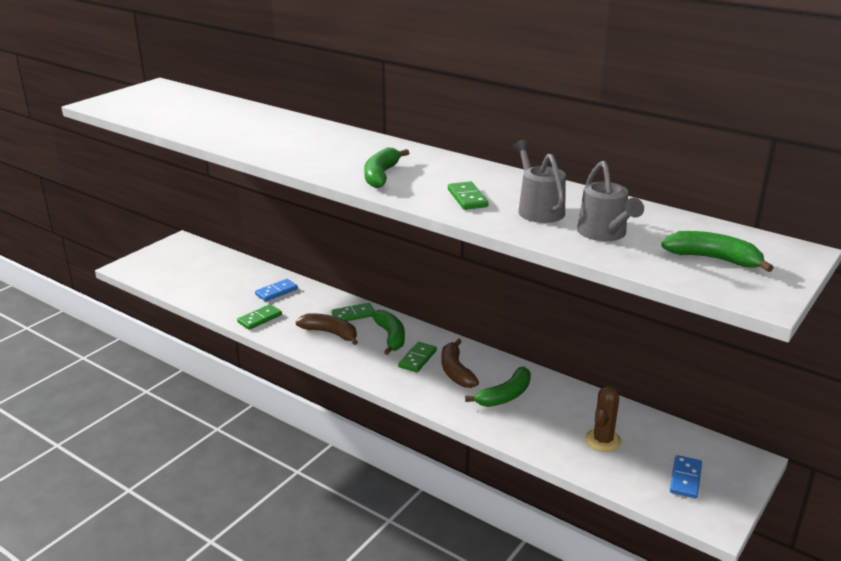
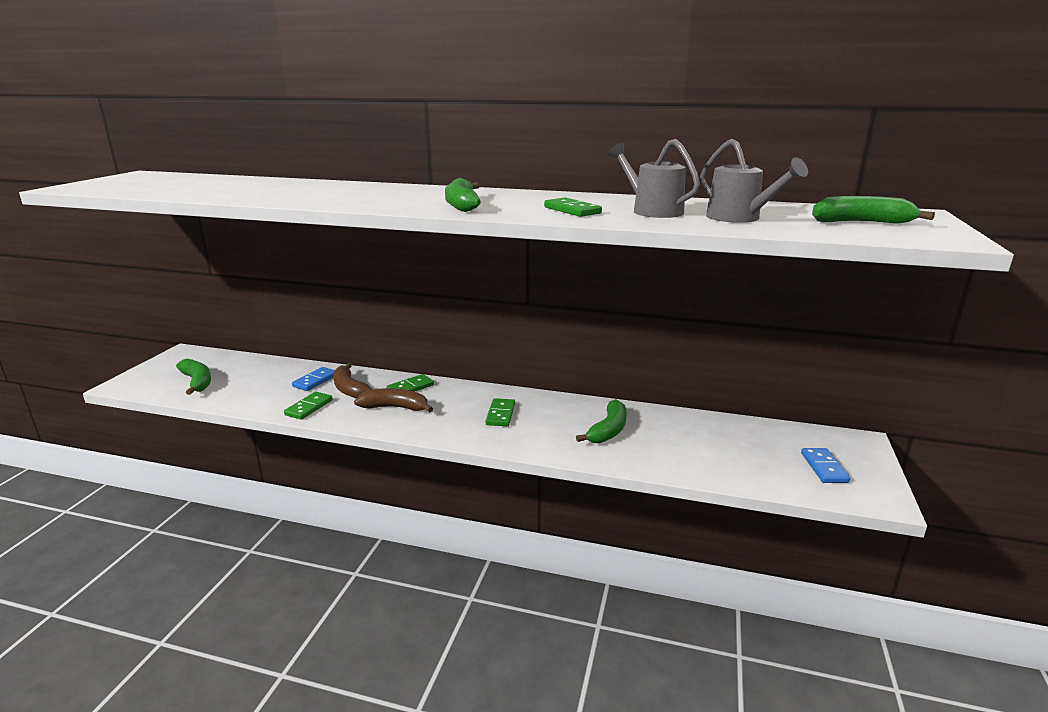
camera: 20 degrees left, 5 degrees down
(391, 337) = (461, 400): green banana -> green banana (197, 382)
(456, 371) = (546, 418): brown banana -> brown banana (350, 389)
(603, 440) = (726, 451): brown cactus -> none

